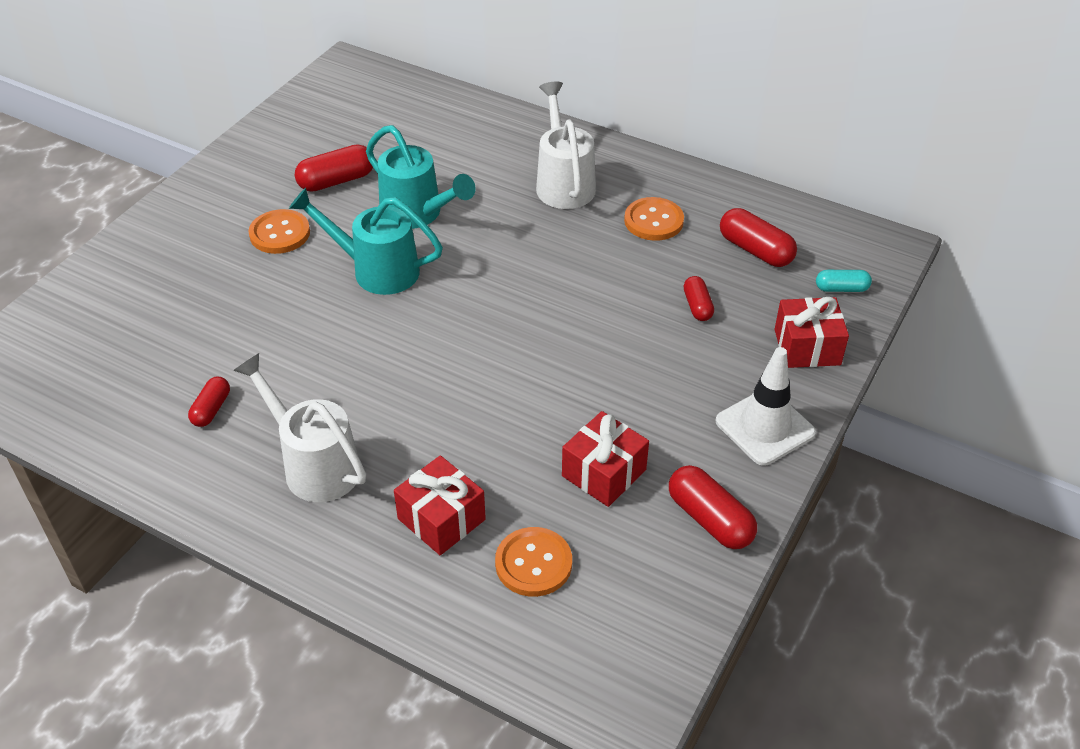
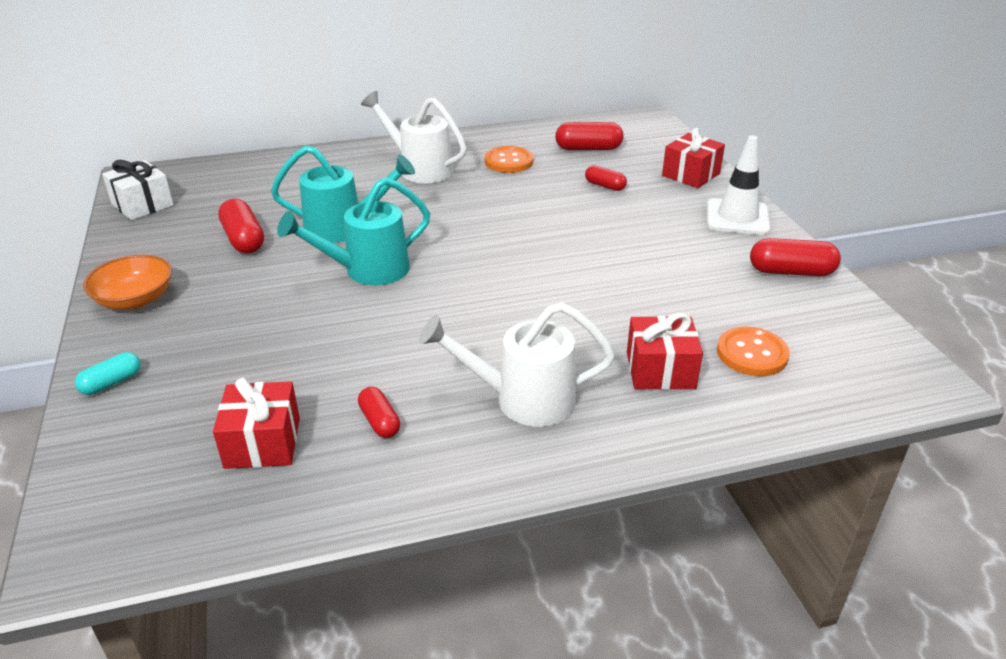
camera: 45 degrees left, 10 degrees down
(207, 196) = (135, 300): none -> orange bowl
(280, 233) = (247, 289): orange button -> none
(316, 100) = (142, 205): none -> white gift
(336, 181) = (244, 239): red capsule -> red capsule turned 45 degrees counterclockwise
(604, 473) = (702, 286): red gift -> red gift (263, 442)
(841, 288) = (660, 144): turquoise capsule -> turquoise capsule (112, 383)

